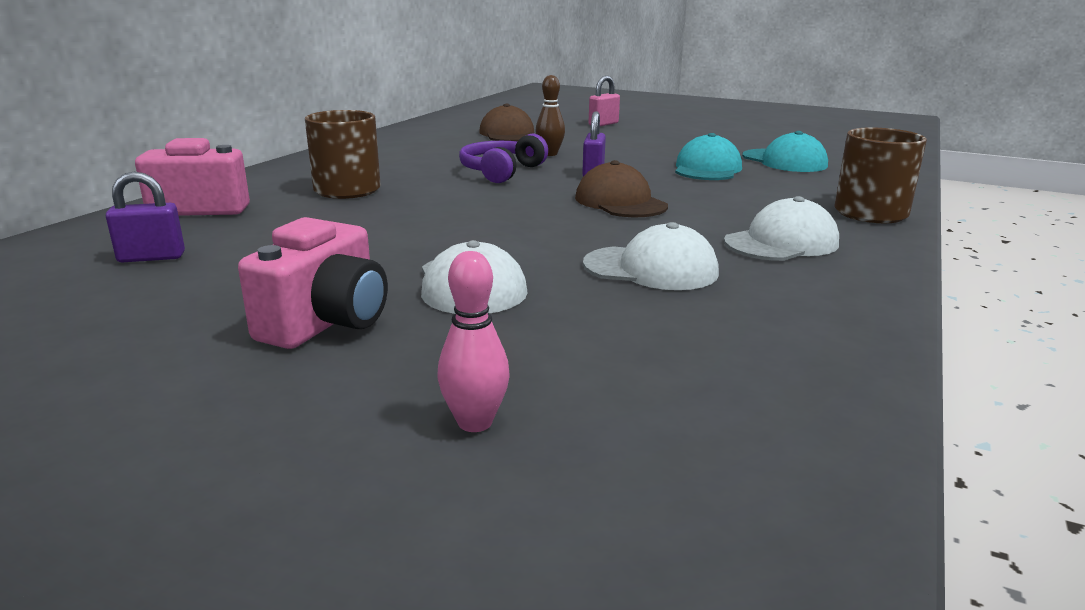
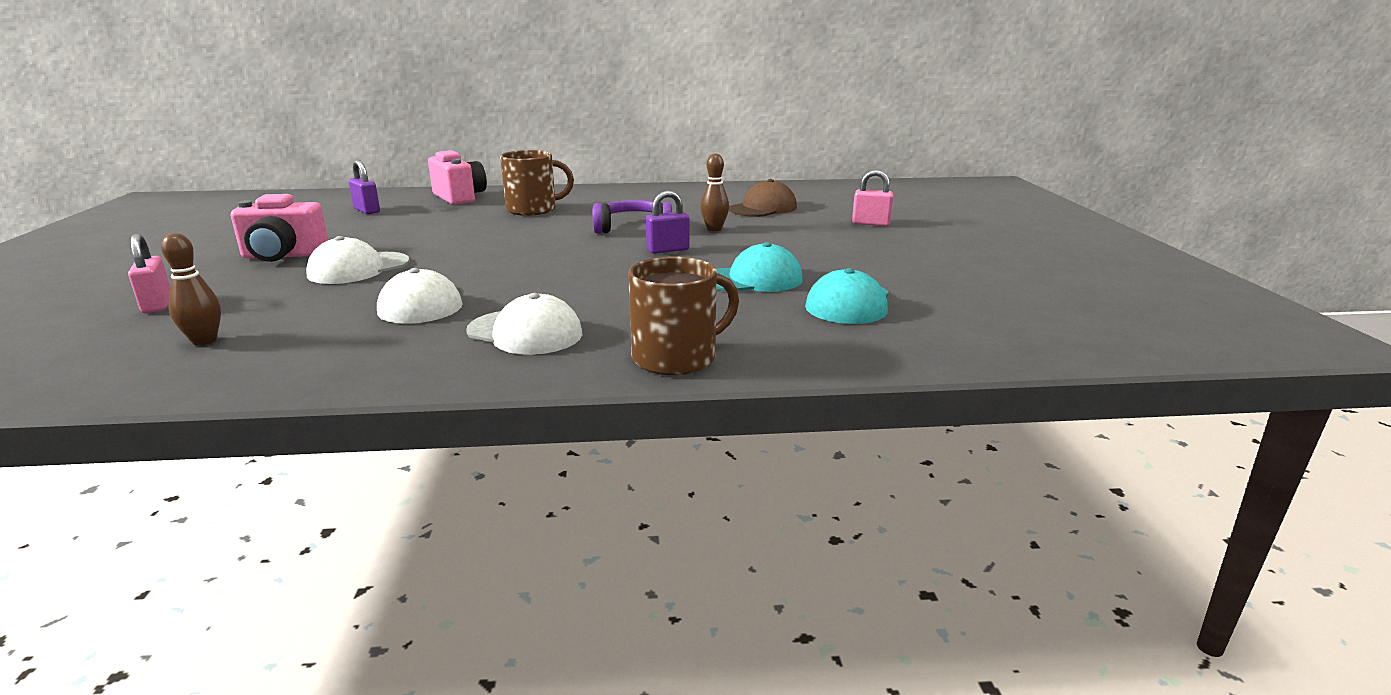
camera: 60 degrees right, 0 degrees up
(475, 422) = (157, 305): pink bowling pin -> pink padlock
(620, 202) = (589, 270): brown cap -> none
(692, 386) = (204, 341): none -> brown bowling pin

